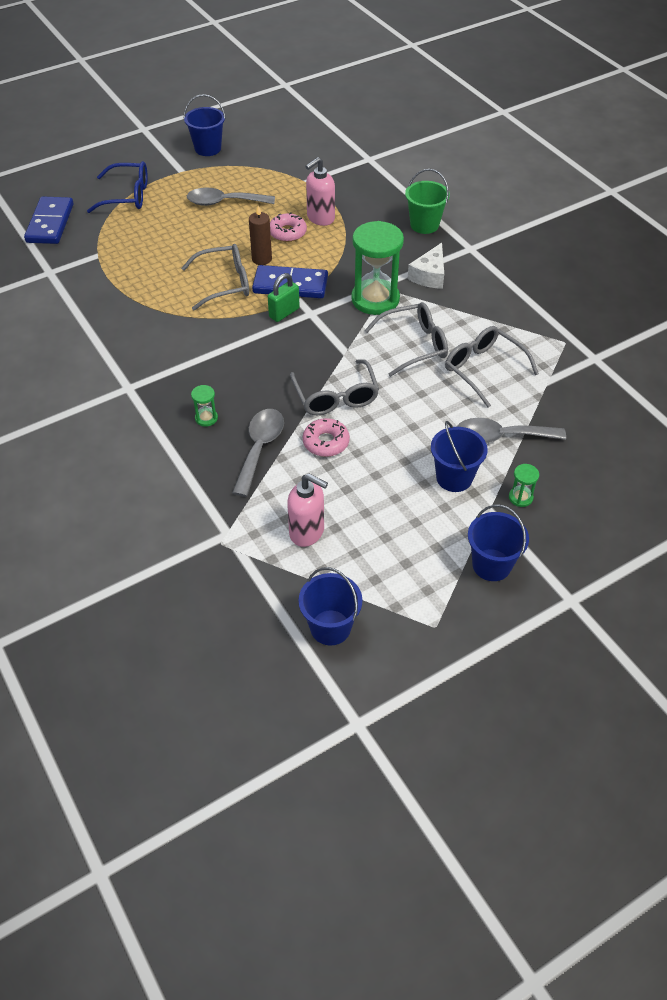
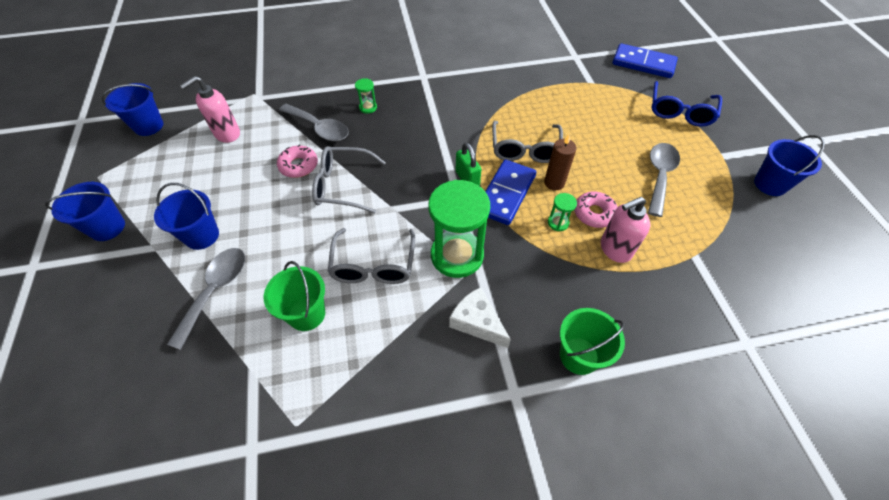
camera: 110 degrees right, 5 degrees up
(320, 218) = (615, 249): pink soap dispenser -> pink soap dispenser turned 90 degrees counterclockwise
(483, 369) = (306, 314): grey glasses -> green bucket
(520, 497) = (144, 276): green hourglass -> green hourglass (558, 222)

